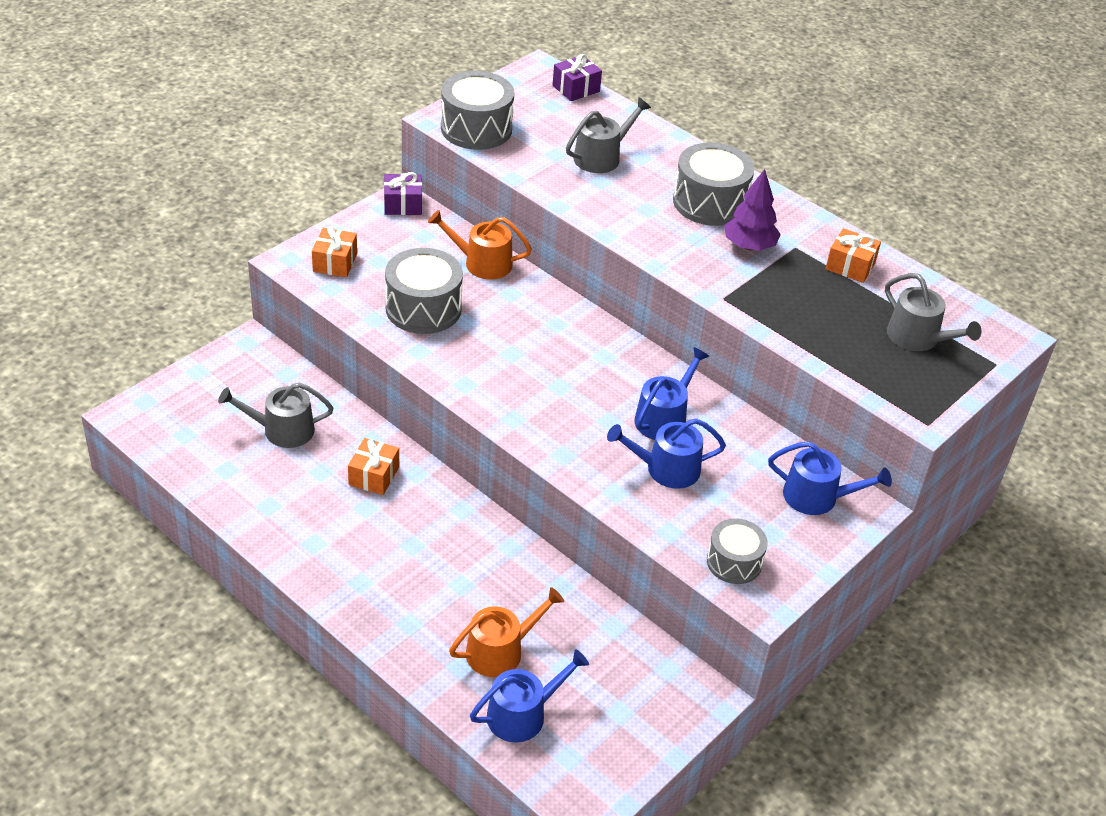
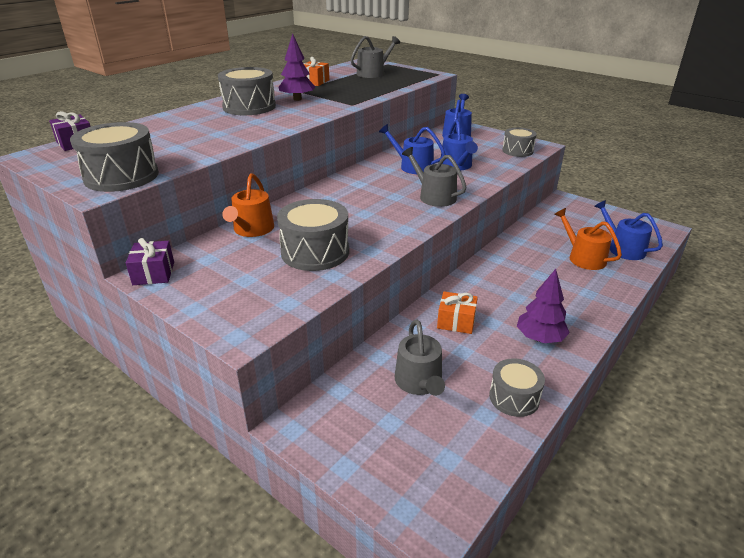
camera: 90 degrees left, 10 degrees down
(241, 496) = (514, 397): none -> grey drum
(327, 543) = (540, 338): none -> purple tree
(335, 262) = (246, 305): orange gift -> none
(601, 157) = (184, 133): grey watering can -> grey watering can (434, 196)

